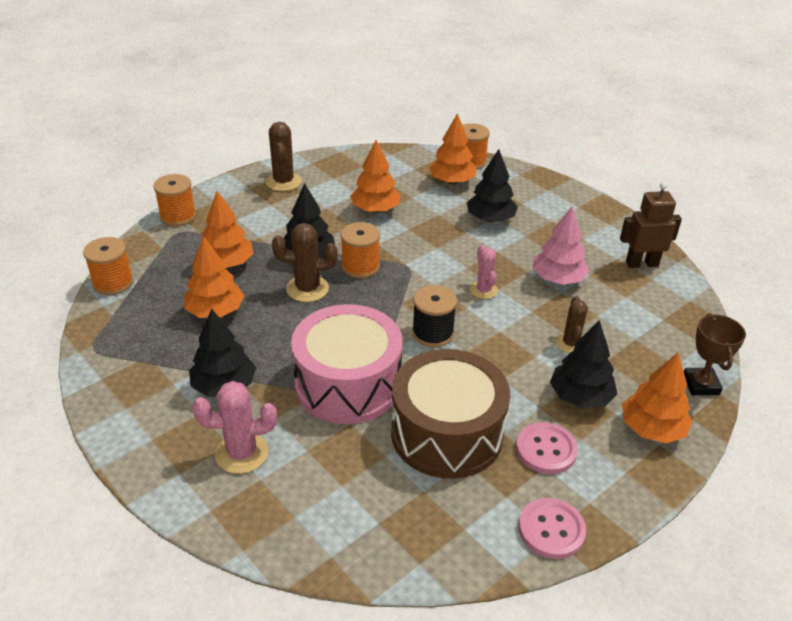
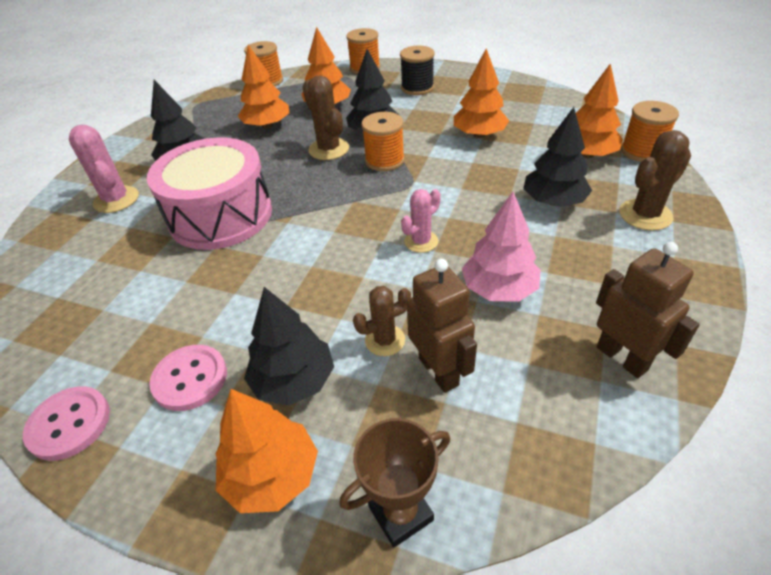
camera: 65 degrees right, 5 degrees up
(283, 182) = (462, 83): brown cactus -> brown cactus (645, 215)
(432, 333) = (323, 235): black spool -> black spool (417, 88)
(447, 433) = (184, 296): brown drum -> none
(611, 331) = (439, 371): none -> brown robot

